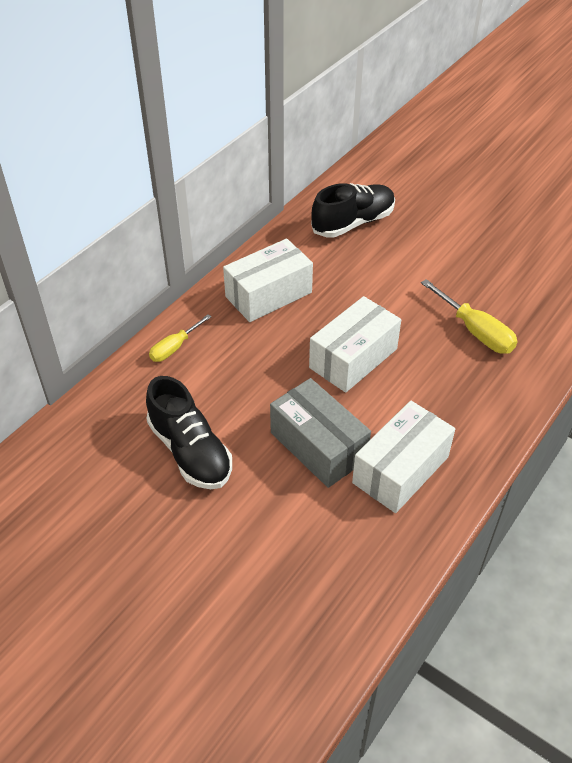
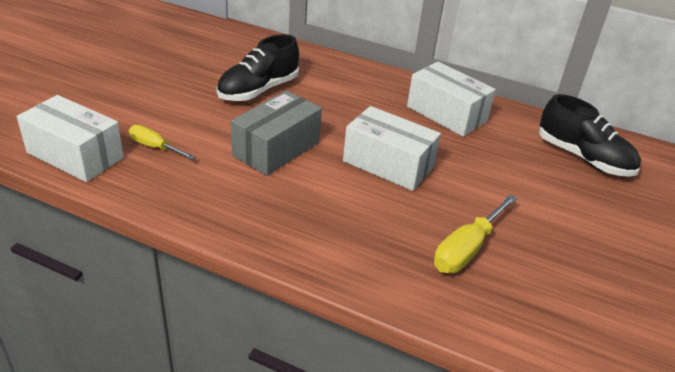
camera: 75 degrees right, 10 degrees down
(175, 347) = (362, 75): yellow screwdriver -> yellow screwdriver (155, 147)
(400, 469) = (258, 196): white box -> white box (75, 155)

